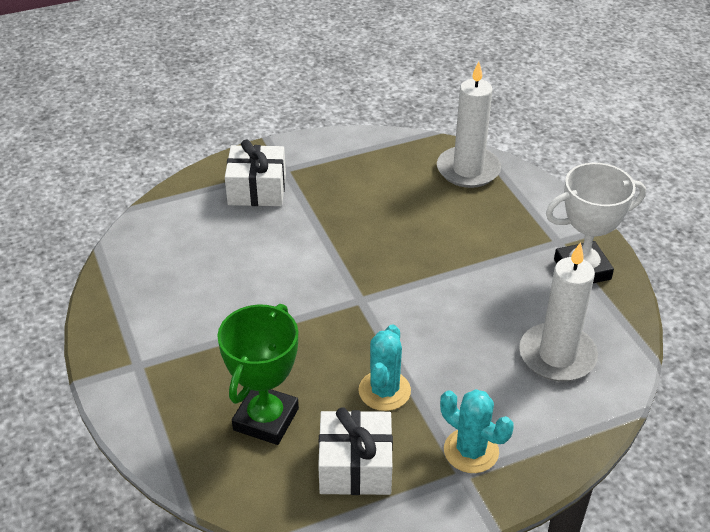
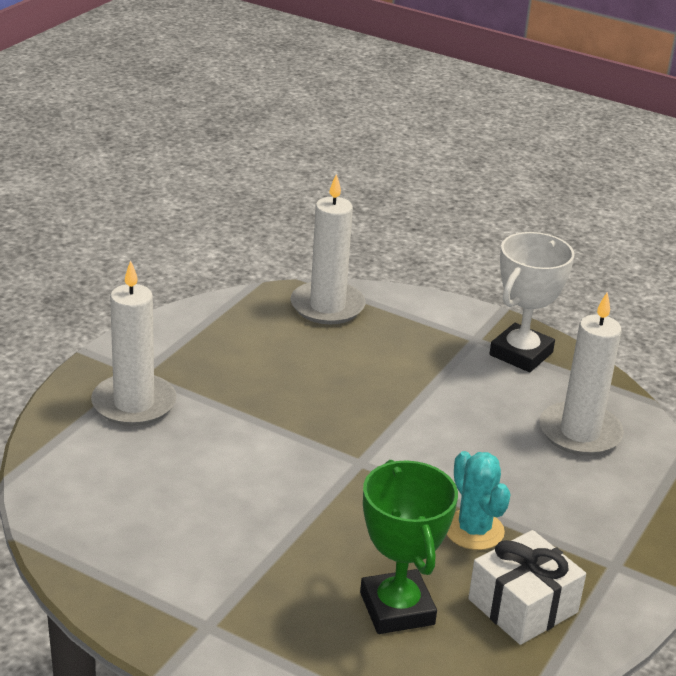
camera: 40 degrees left, 10 degrees down
(257, 189) = (134, 404): white gift -> white candle
(471, 451) = (600, 542): turquoise cactus -> none

